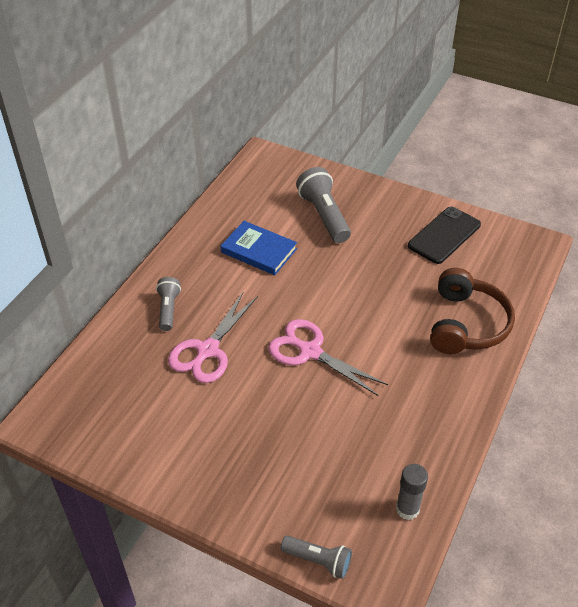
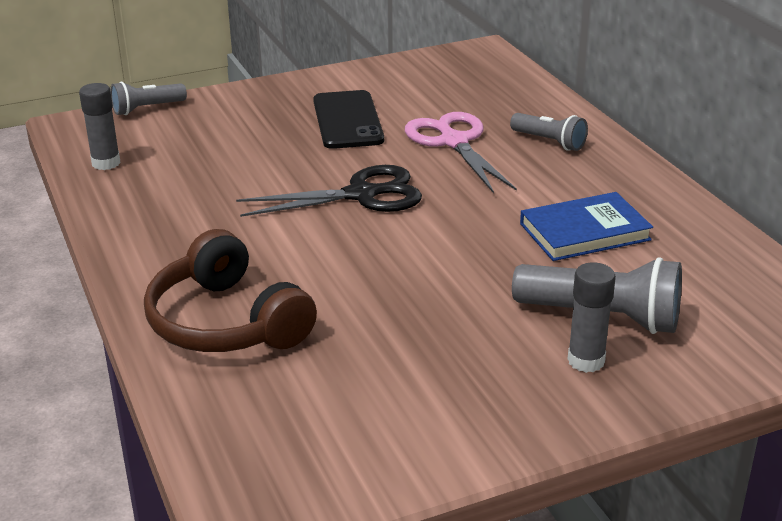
camera: 130 degrees right, 15 degrees down
(310, 351) = (362, 195): pink scissors -> black scissors
(359, 207) = (586, 361): none -> grey glue stick
(444, 235) = (411, 411): black phone -> black phone (347, 120)

